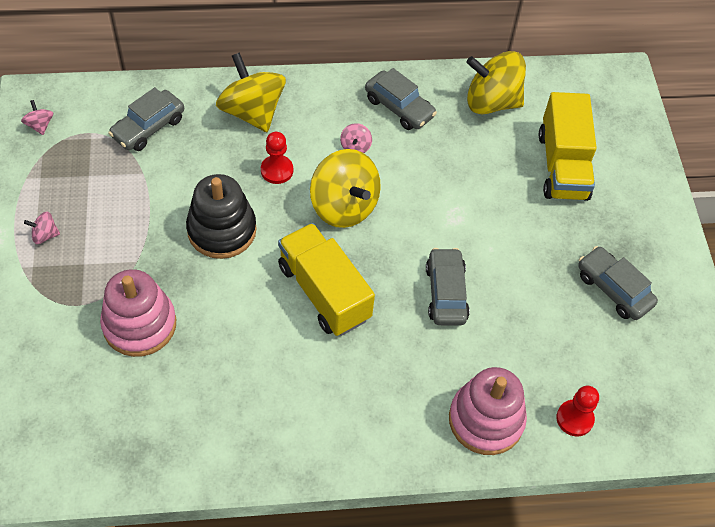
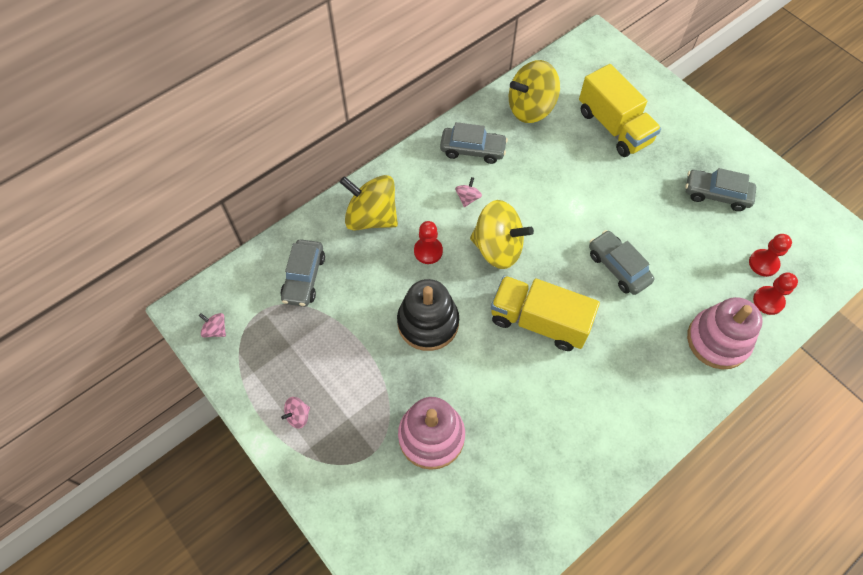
camera: 30 degrees left, 5 degrees up
(355, 147) = (468, 198): pink spinning top -> pink spinning top turned 135 degrees counterclockwise
(603, 382) = (763, 263): none -> red pawn

